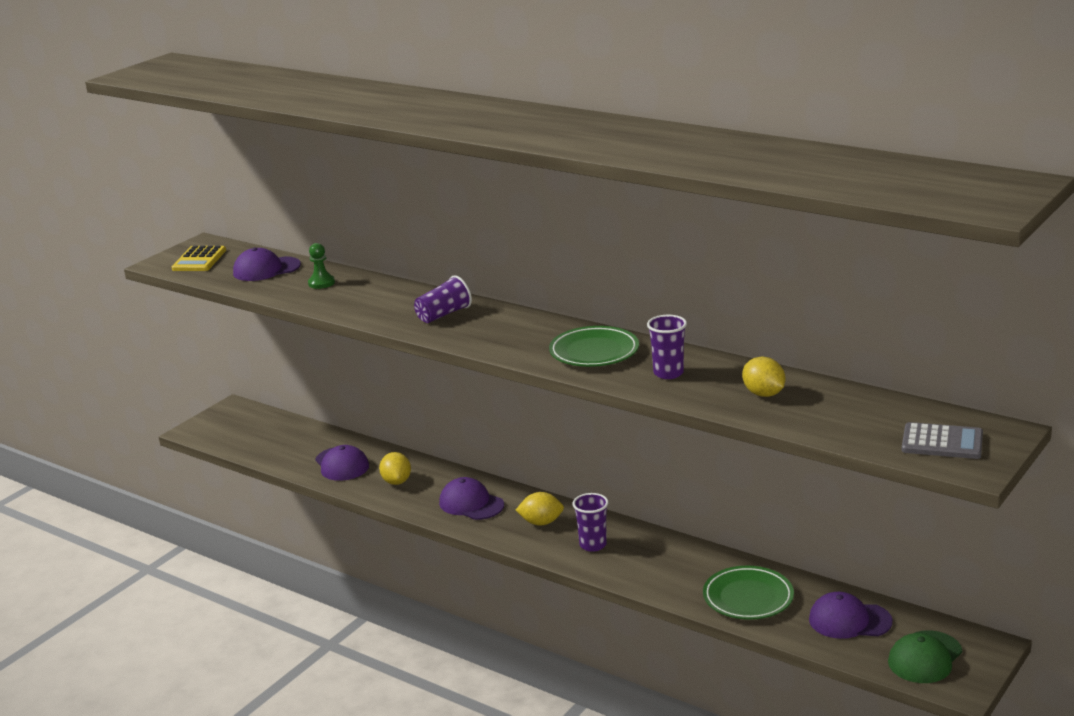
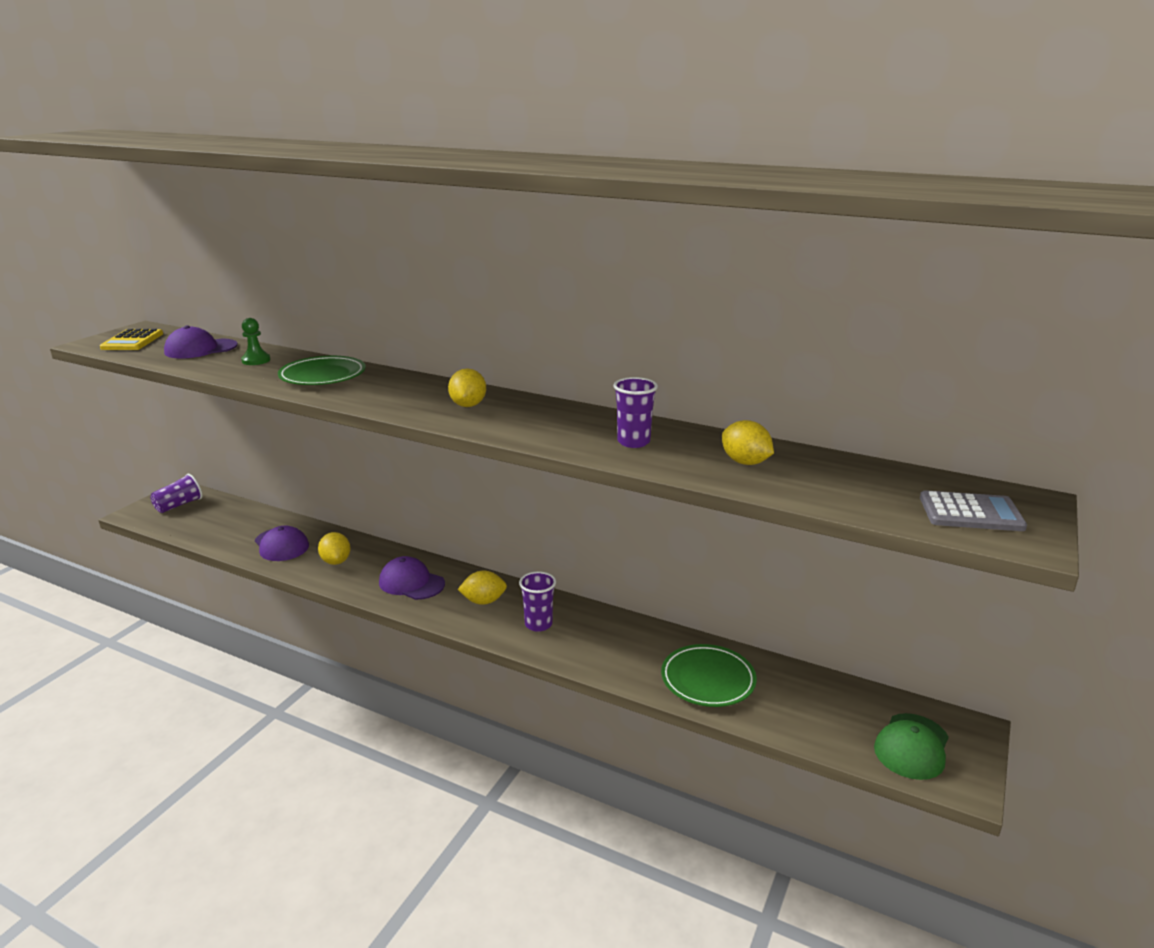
camera: 10 degrees left, 0 degrees up
(443, 315) = (383, 388): purple cup -> purple cup (179, 505)
(522, 334) = (468, 405): none -> yellow lemon
(594, 352) = (548, 422): green plate -> green plate (323, 376)
(849, 620) = (819, 704): purple cap -> none

